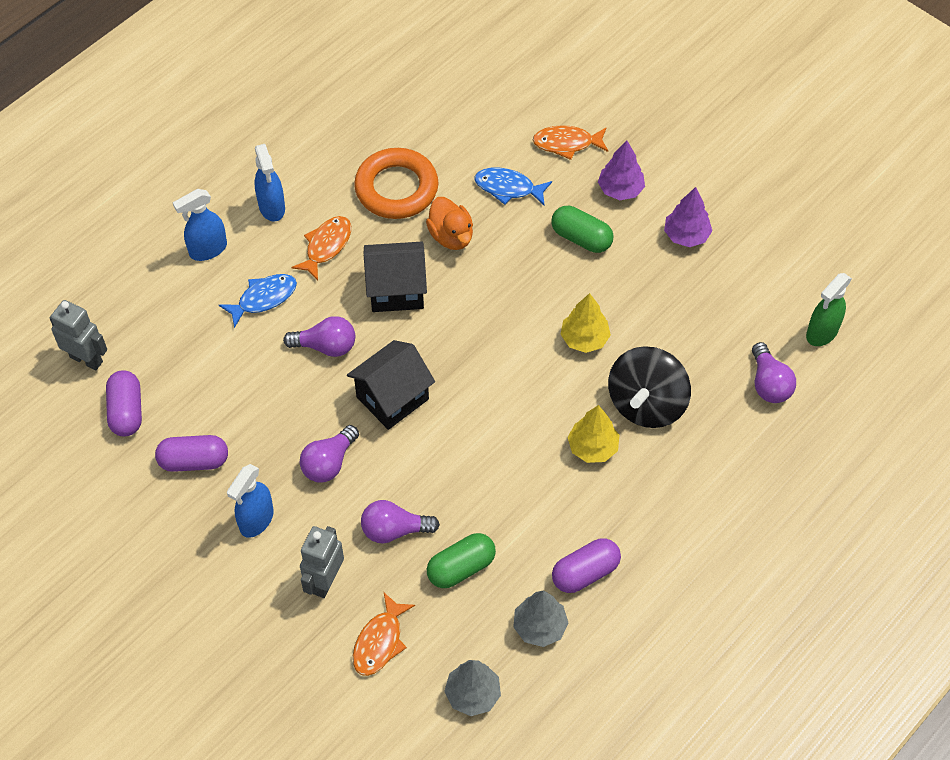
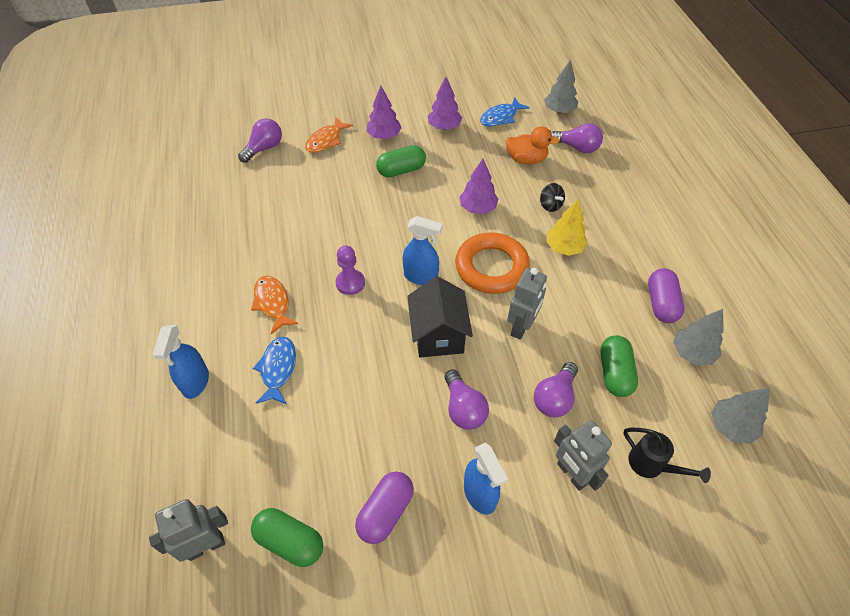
camera: 55 degrees left, 5 degrees down
(126, 411) = (290, 542): purple capsule -> green capsule
(272, 207) = (204, 317): blue spray bottle -> blue spray bottle (421, 277)
(326, 346) = (358, 352): purple light bulb -> purple light bulb (264, 148)
(380, 642) = (651, 465): orange fish -> black watering can
(396, 188) = (268, 237): orange ring -> orange ring (491, 267)
(396, 290) = (350, 283): black house -> purple pawn
(451, 236) = (336, 230): orange duck -> orange duck (526, 159)
(455, 461) = (521, 327): none -> grey robot
(508, 188) = (329, 183): blue fish -> blue fish (500, 117)
(584, 339) = (478, 208): yellow tree -> purple tree
(646, 403) = (550, 205): black spinning top -> black spinning top, size x0.44
(821, 333) = (559, 111): green spray bottle -> grey tree

